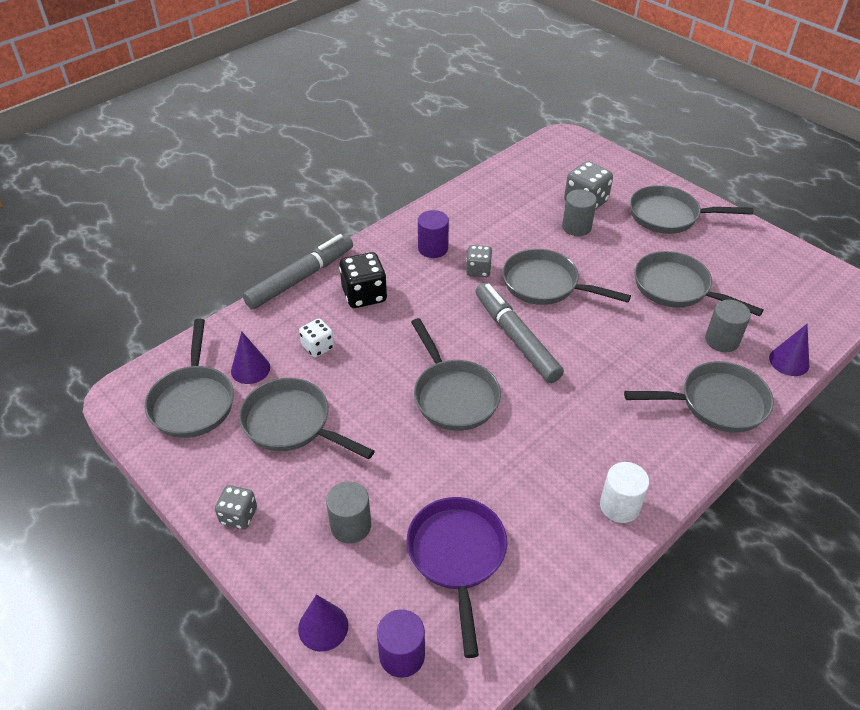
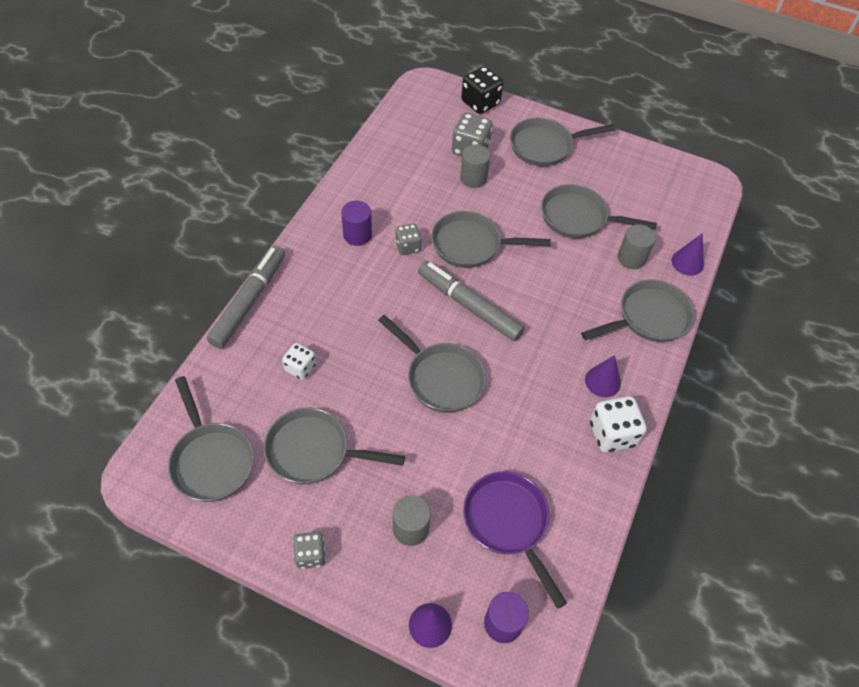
camera: 25 degrees left, 10 degrees up
(250, 369) = (248, 410): purple cone -> purple cone (602, 381)
(364, 295) = (317, 301): black dice -> black dice (480, 103)
(619, 506) = (612, 434): white cylinder -> white dice

